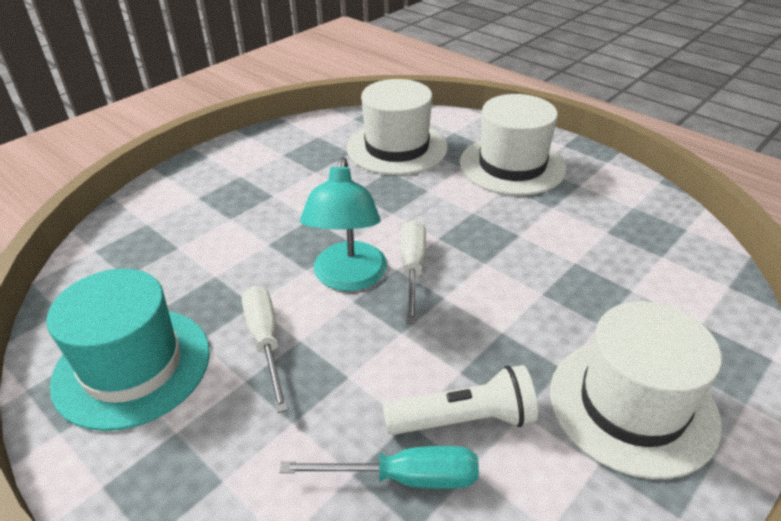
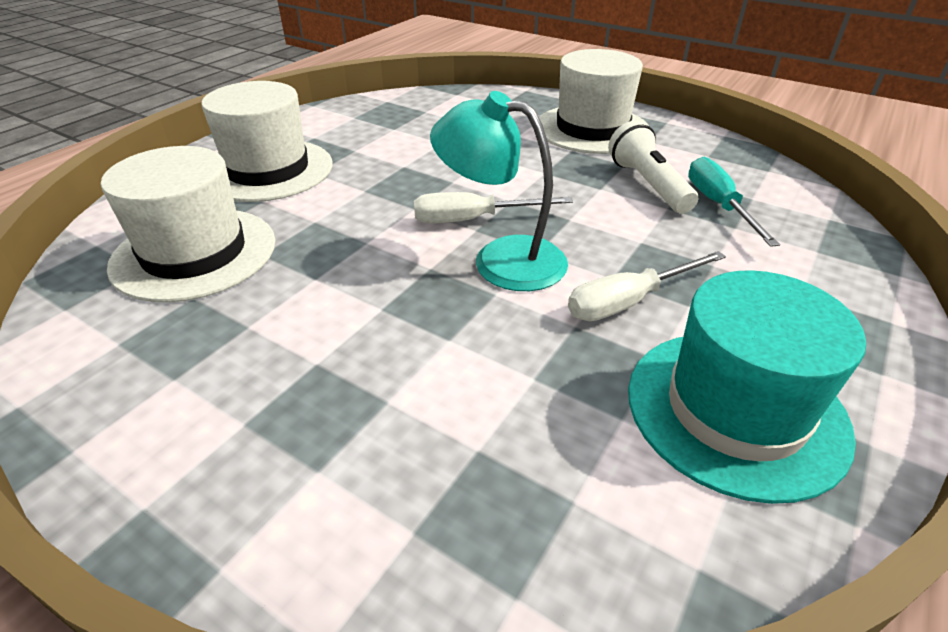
camera: 100 degrees left, 0 degrees up
(348, 278) = (501, 259): turquoise lamp -> turquoise lamp turned 150 degrees counterclockwise

